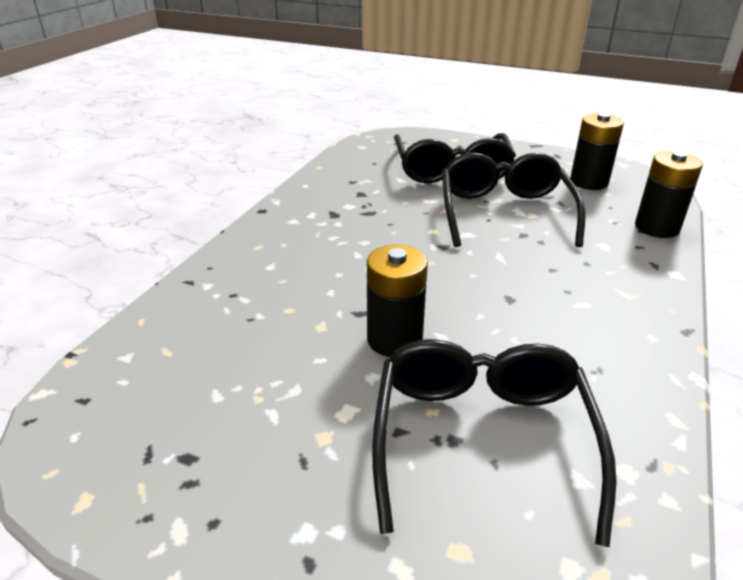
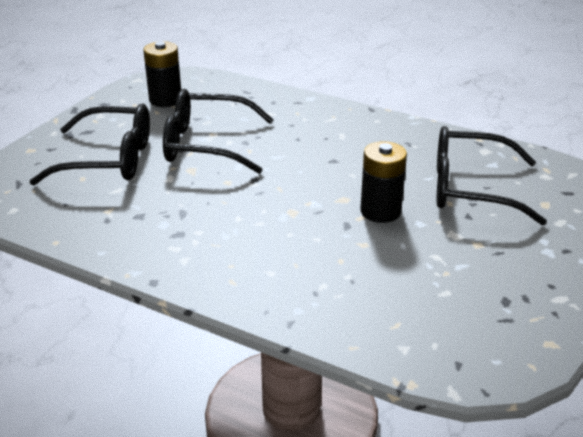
camera: 85 degrees left, 0 degrees up
(657, 228) = (249, 90): black battery -> none

